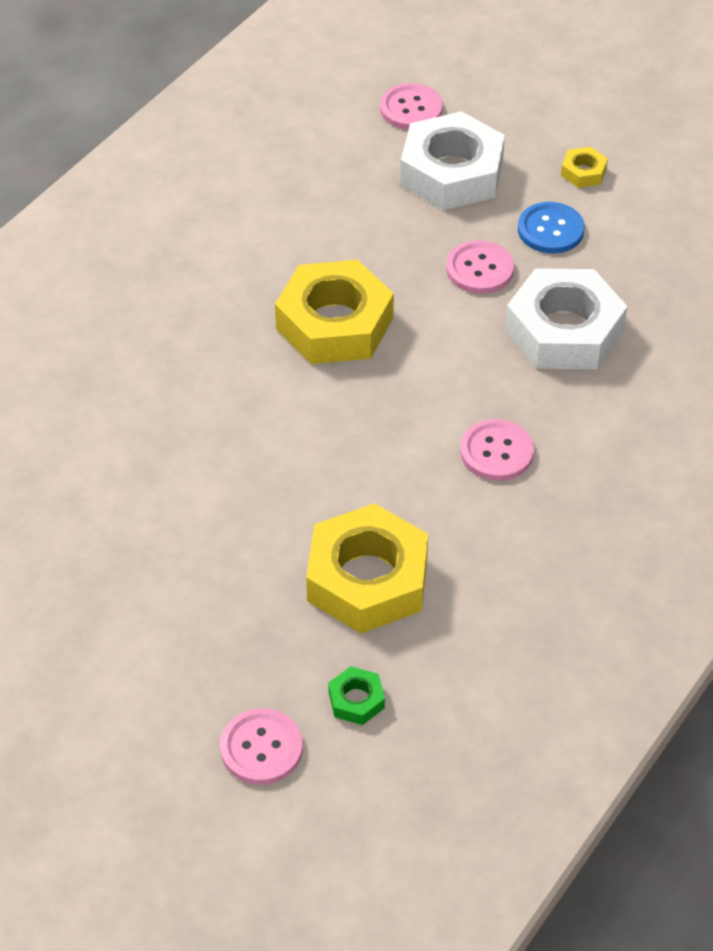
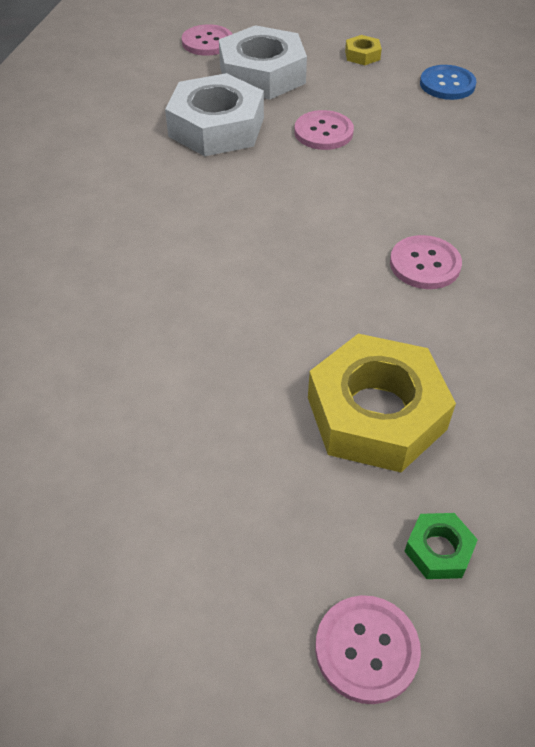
camera: 20 degrees left, 0 degrees up
(334, 323) = (223, 198): yellow nut -> none
(550, 230) = (362, 95): blue button -> blue button (447, 84)
(564, 330) = (418, 159): white nut -> white nut (216, 127)

